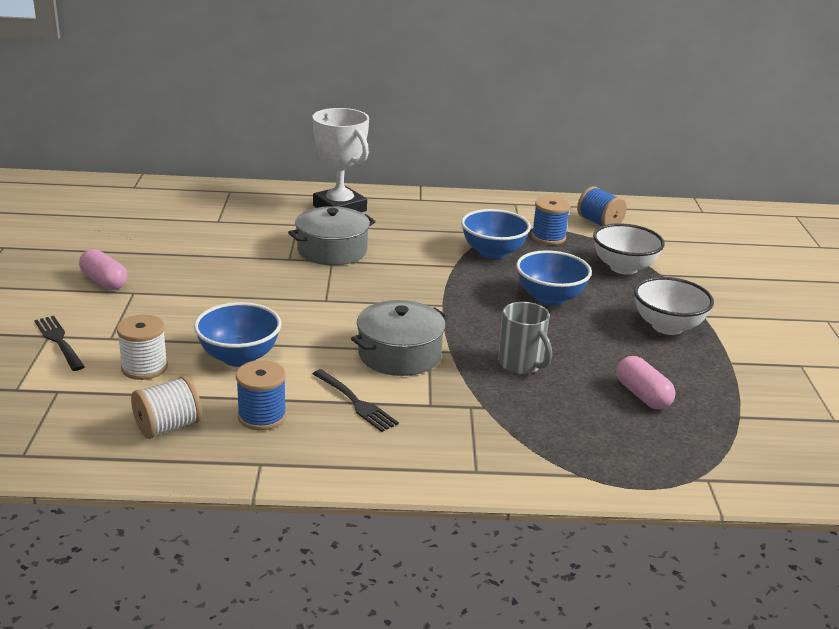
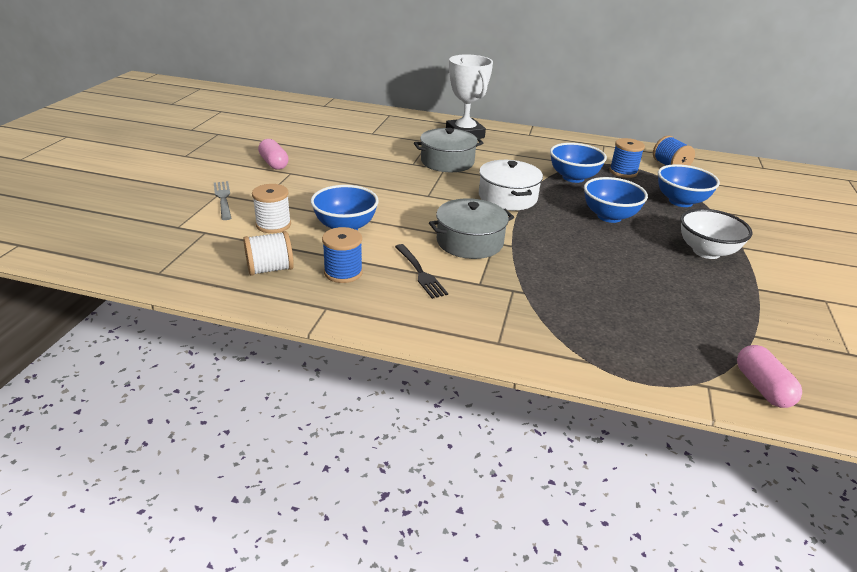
camera: 15 degrees right, 5 degrees up
(59, 341) = (223, 199): black fork -> grey fork
(424, 289) = (507, 197): none -> white pot
(521, 364) = (568, 263): grey mug -> none
(623, 268) = (680, 201): white bowl -> blue bowl
(642, 395) = (667, 304): pink capsule -> pink capsule (762, 387)

